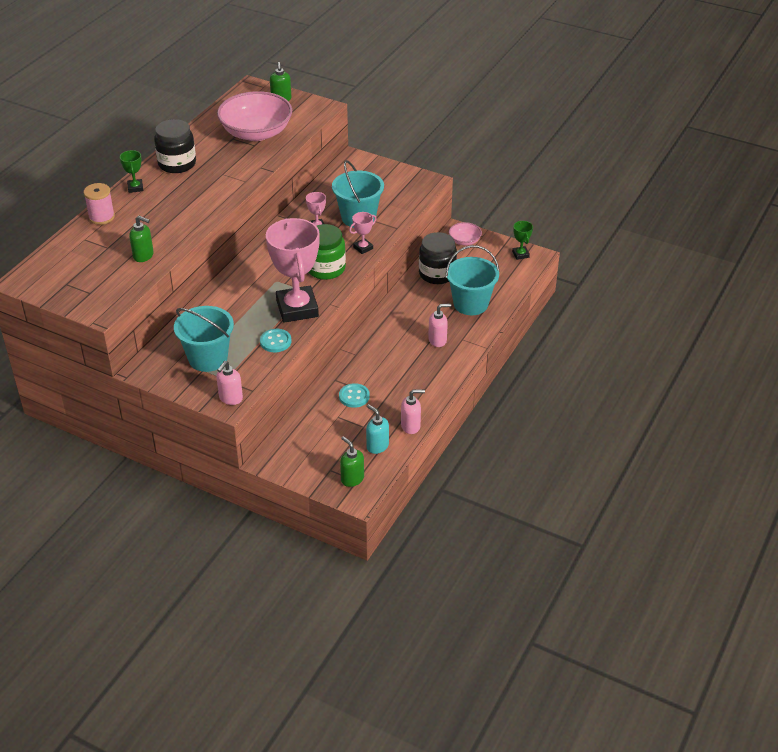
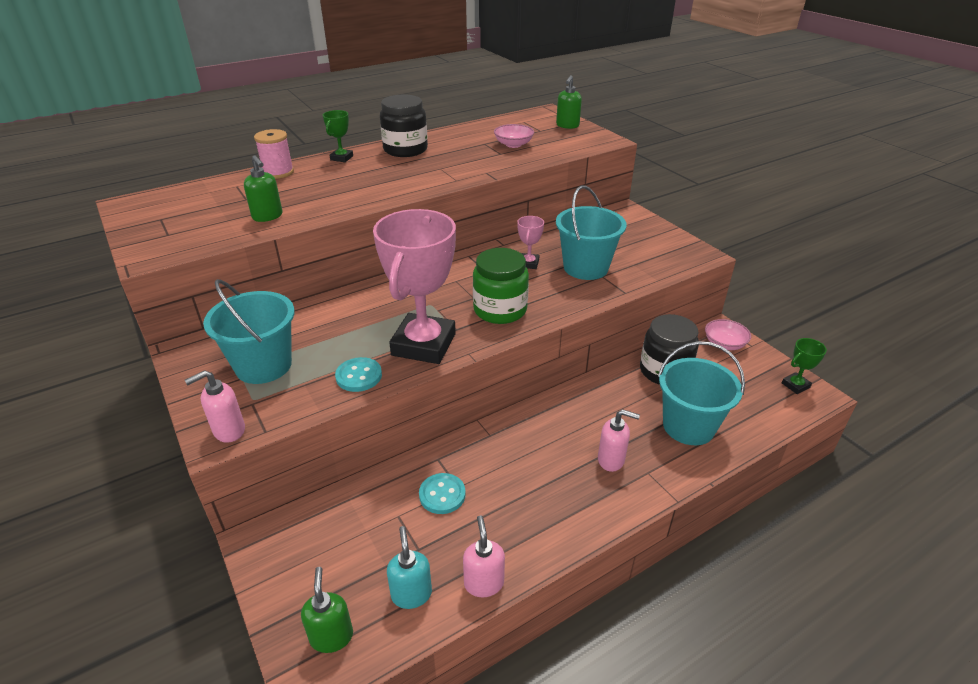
camera: 30 degrees right, 5 degrees down
(256, 133) = (513, 144): pink bowl -> pink bowl, size x0.46
(363, 248) = (565, 301): pink trophy -> none
(411, 426) = (484, 583): pink soap dispenser -> pink soap dispenser turned 120 degrees counterclockwise
(520, 254) = (795, 385): green trophy -> green trophy turned 45 degrees clockwise

